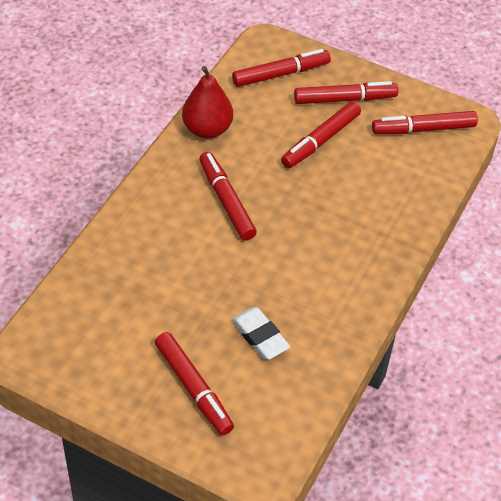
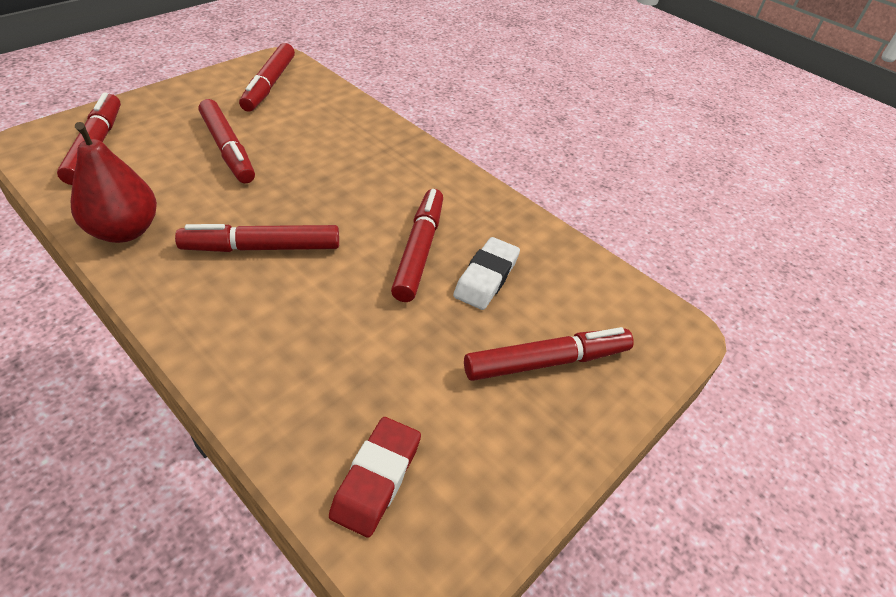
camera: 75 degrees left, 5 degrees down
(74, 317) = (376, 479): none -> red eraser
(260, 336) = (486, 277): white eraser -> white eraser turned 45 degrees counterclockwise
(345, 99) = (182, 116): red marker -> red marker (419, 250)

